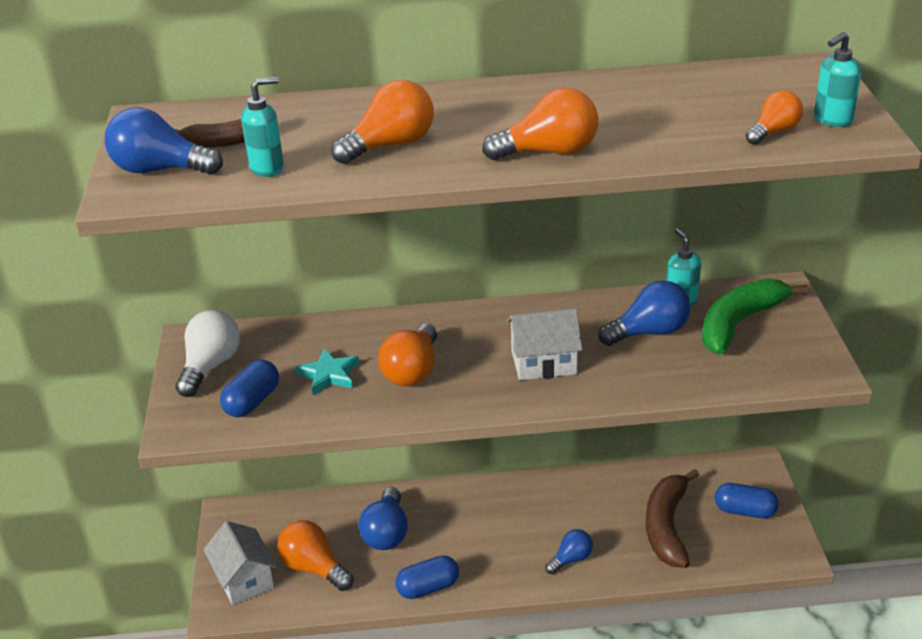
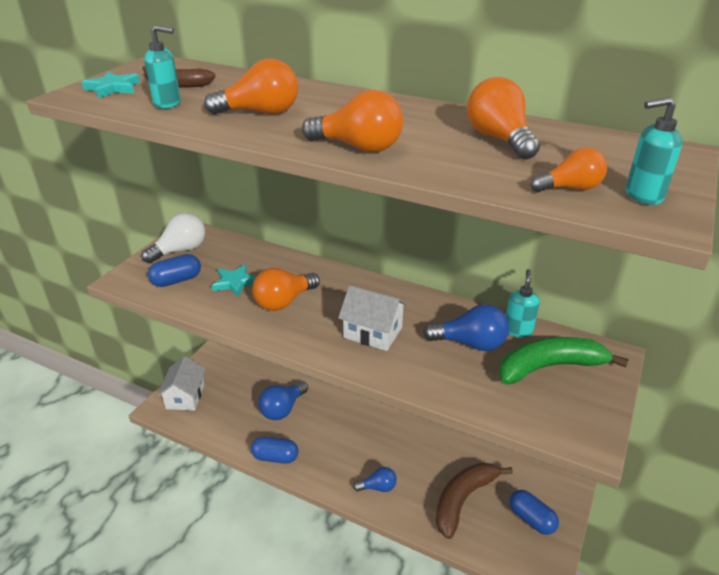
camera: 30 degrees right, 0 degrees up
(160, 170) = (113, 88): blue light bulb -> turquoise star
(314, 568) = (225, 409): orange light bulb -> orange light bulb (499, 139)

